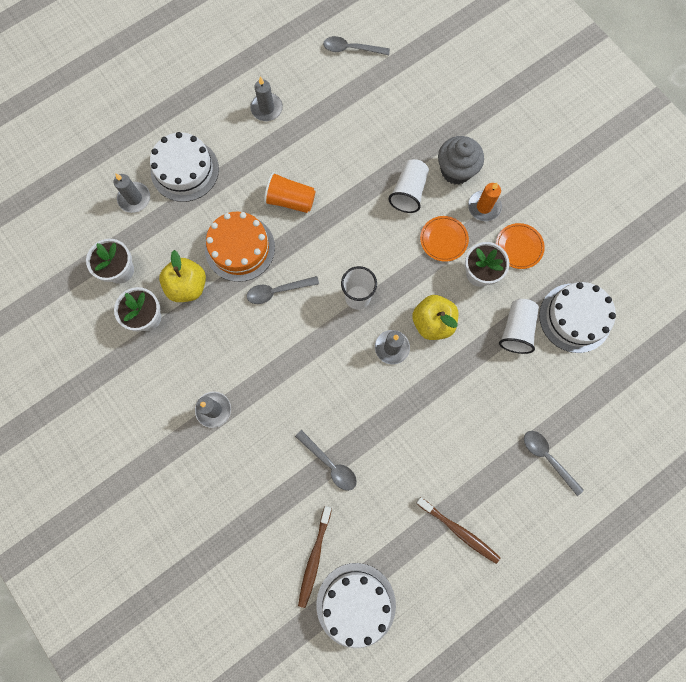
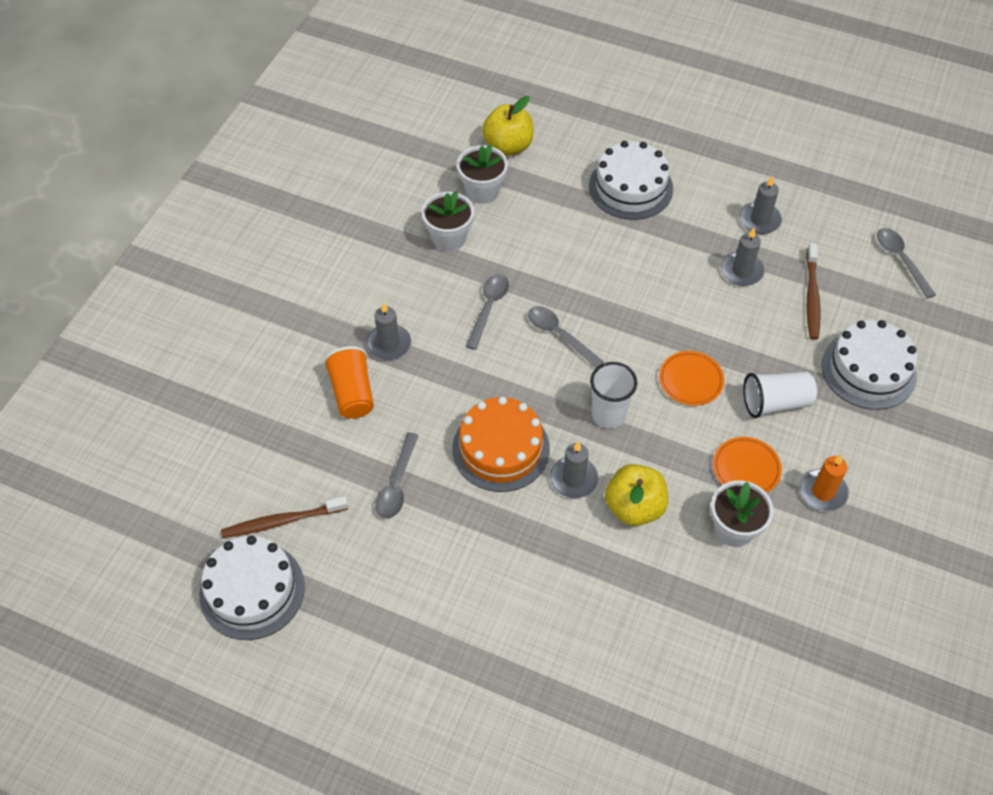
camera: 60 degrees right, 20 degrees down
(134, 198) = (567, 163): grey candle -> grey candle (742, 271)
(187, 286) = (506, 254): yellow apple -> yellow apple (508, 146)
(240, 248) = (582, 277): orange cake -> orange cake (501, 448)
(290, 200) = (672, 294): orange cup -> orange cup (352, 393)
(456, 170) = (844, 439): grey cupcake -> none
(459, 531) = (399, 662): brown toothbrush -> brown toothbrush (812, 297)
(516, 330) = (693, 606): white cup -> none
(519, 247) = (802, 557): orange plate -> orange plate (691, 380)
(547, 458) = (552, 725): grey spoon -> grey spoon (488, 308)
(575, 317) = (760, 670): white cake -> white cake (868, 370)

